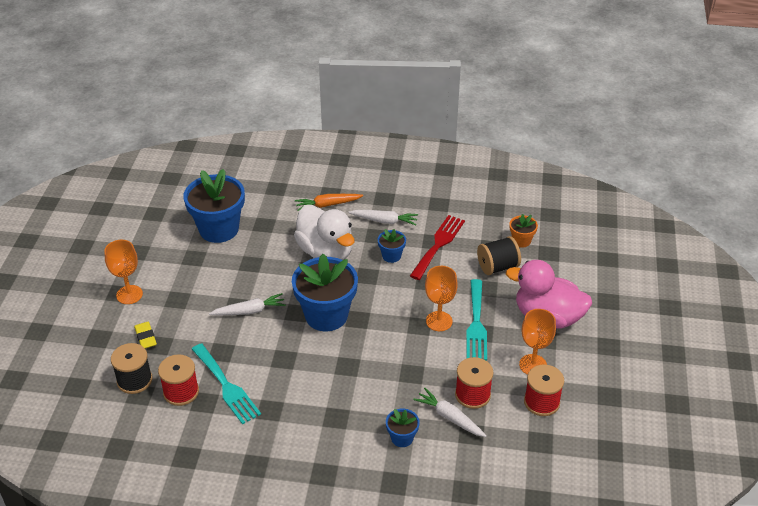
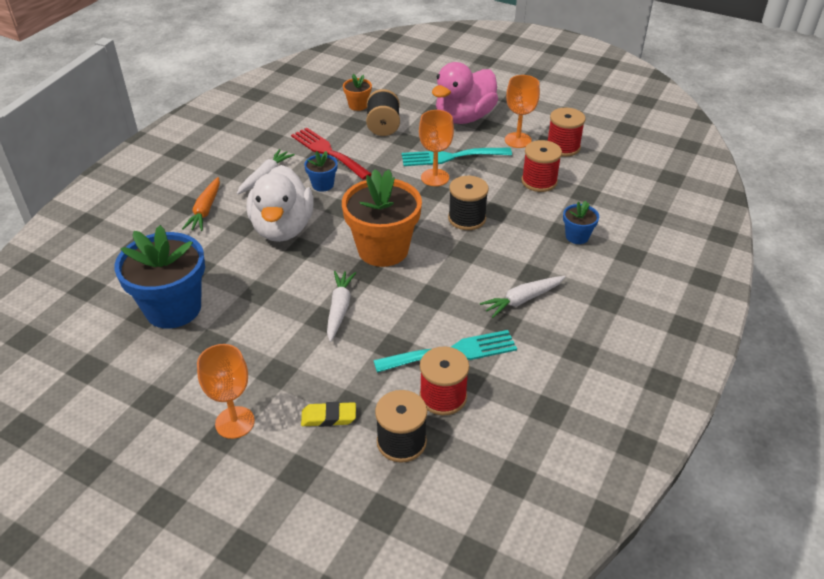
camera: 70 degrees left, 0 degrees up
(326, 252) = (283, 228): white duck -> white duck turned 105 degrees clockwise
(326, 315) = (383, 249): blue flower pot -> orange flower pot
(391, 356) = (467, 218): none -> black spool
(450, 417) = (561, 201): white carrot -> white carrot (522, 300)
(476, 324) = (450, 157): turquoise fork -> turquoise fork turned 150 degrees clockwise

